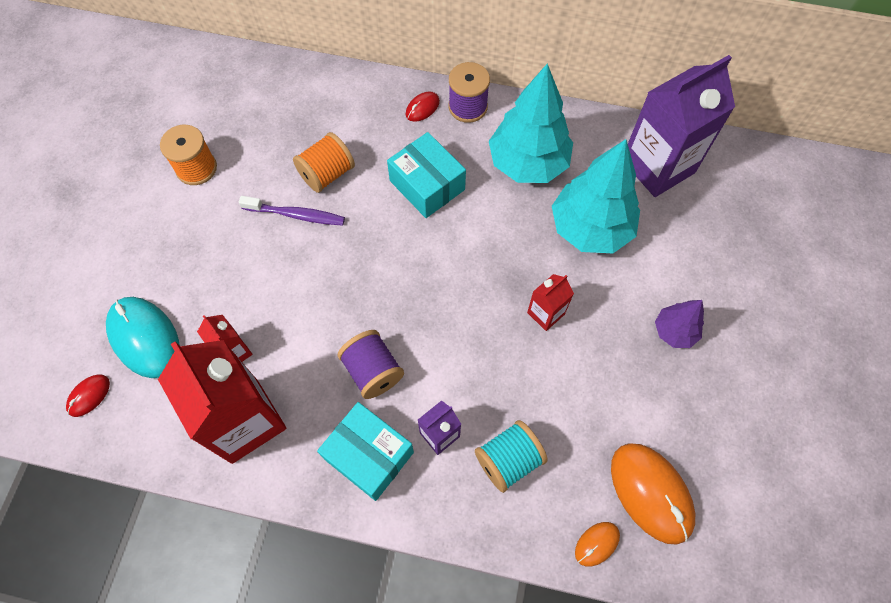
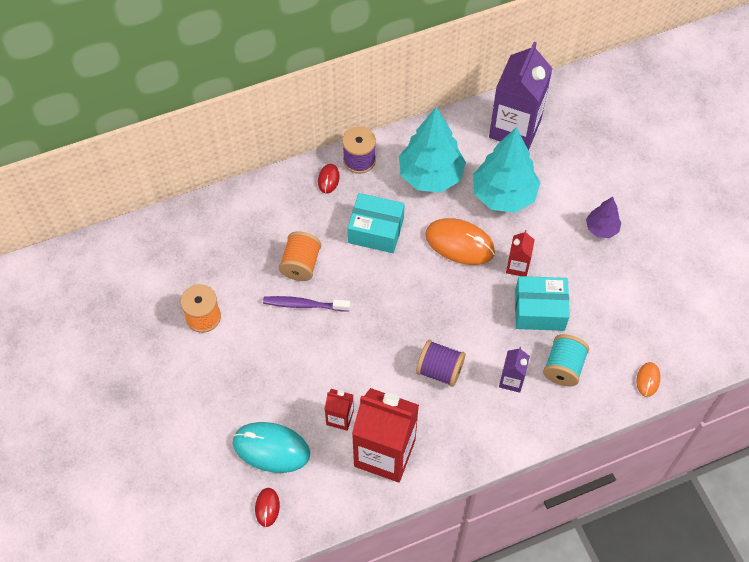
camera: 35 degrees left, 5 degrees down
(296, 215) = (304, 305): purple toothbrush -> purple toothbrush turned 150 degrees counterclockwise
(369, 455) = (479, 420): turquoise box -> turquoise box (539, 310)
(651, 493) = (656, 331): orange mouse -> orange mouse (460, 243)

